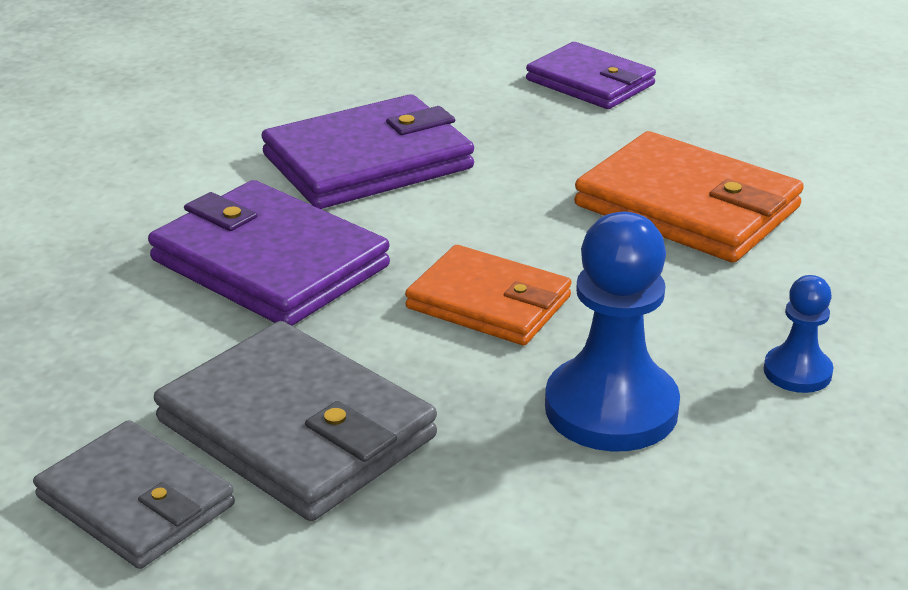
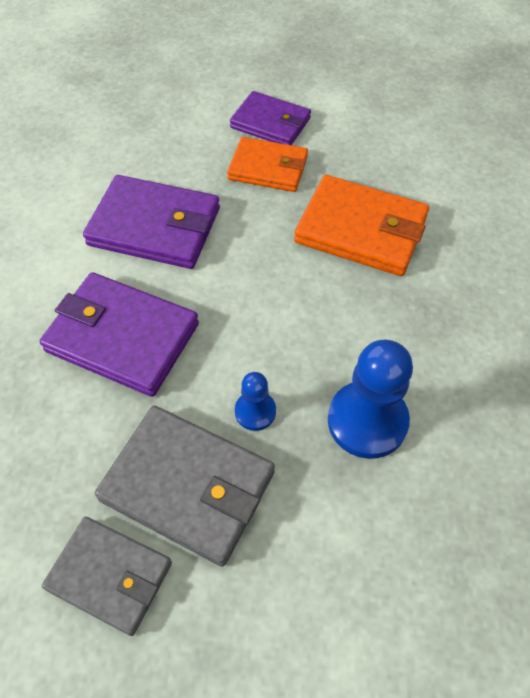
camera: 15 degrees left, 25 degrees up
(368, 162) = (154, 227): purple wallet -> purple wallet turned 60 degrees clockwise
(488, 302) = (269, 343): orange wallet -> orange wallet (268, 168)
(797, 372) = (462, 364): blue pawn -> blue pawn (255, 411)

